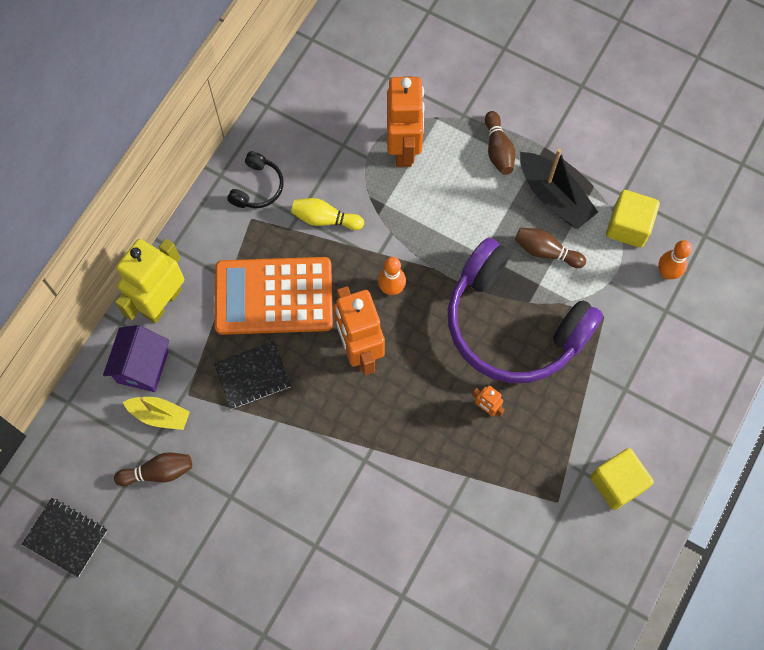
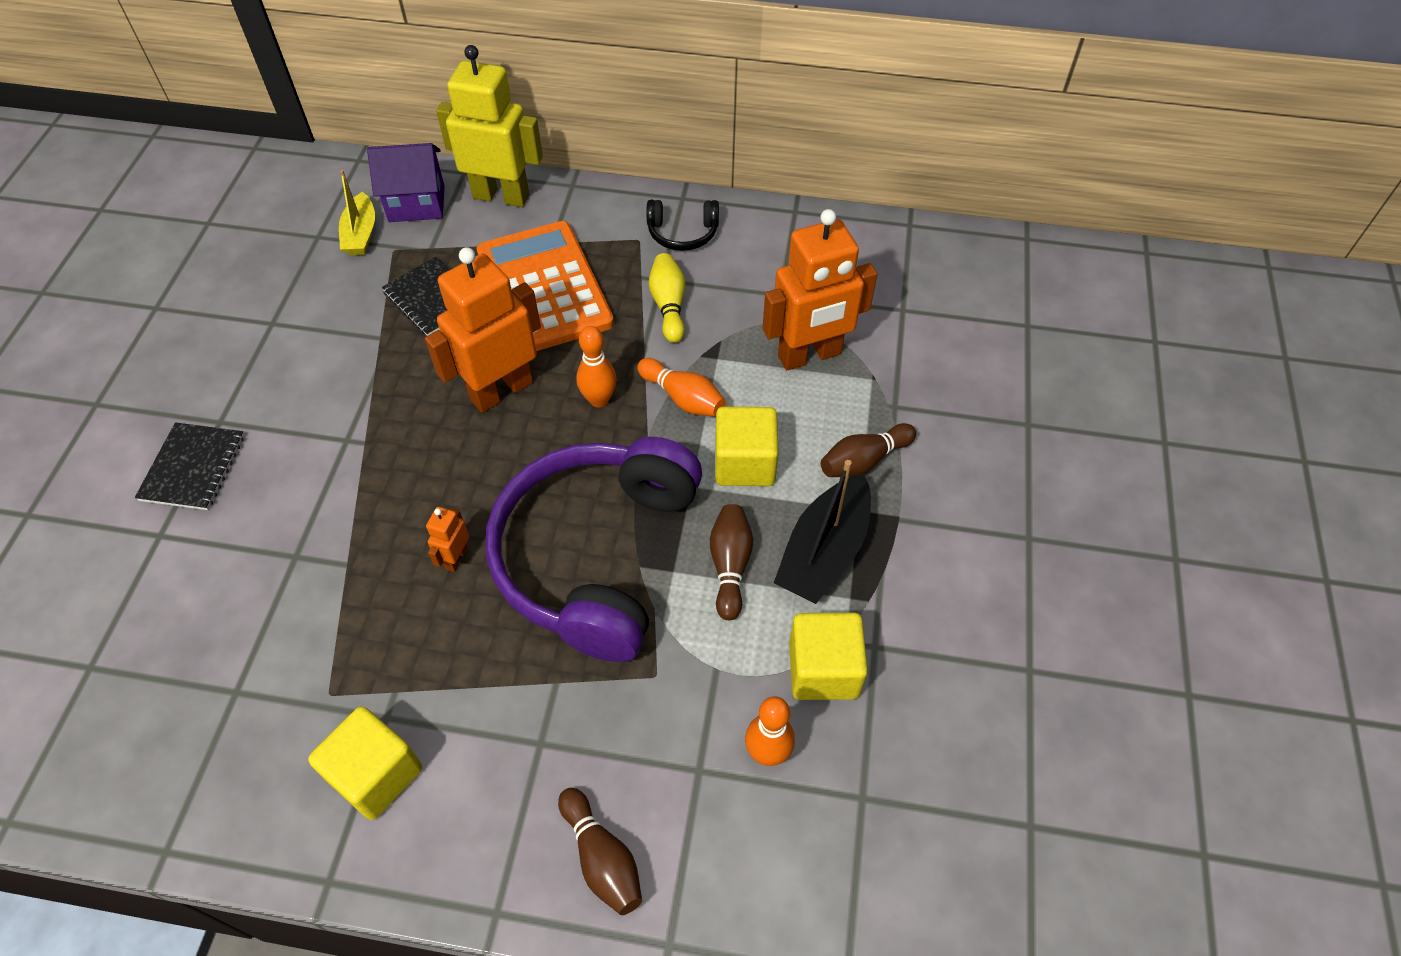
camera: 70 degrees right, 15 degrees down
(66, 537) = (200, 203): black notebook -> black notebook (193, 468)
(158, 472) = (290, 252): brown bowling pin -> brown bowling pin (602, 858)
(410, 236) = (683, 398): none -> orange bowling pin
(475, 217) = (744, 463): none -> yellow cube

